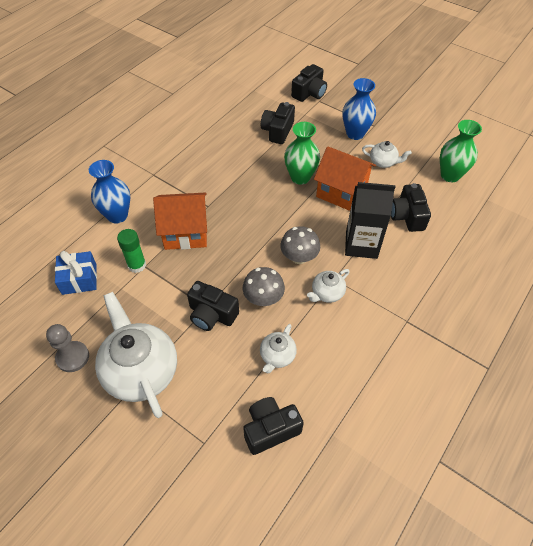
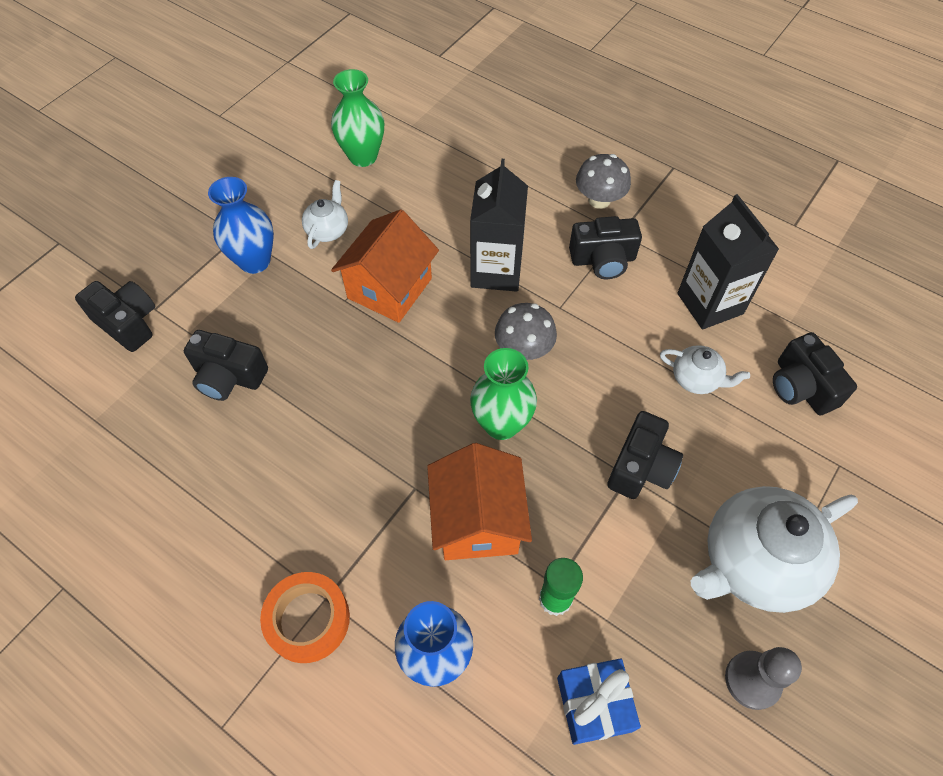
camera: 90 degrees left, 5 degrees up
(144, 169) = (308, 619): none -> orange tape
(263, 298) = (603, 397): grey mushroom -> grey mushroom (599, 200)
(300, 177) = (353, 343): green vase -> green vase (501, 424)
(327, 293) = (586, 317): white teapot -> none
(345, 375) = (710, 303): none -> black carton
(407, 216) = (442, 213): black camera -> black camera (603, 260)

